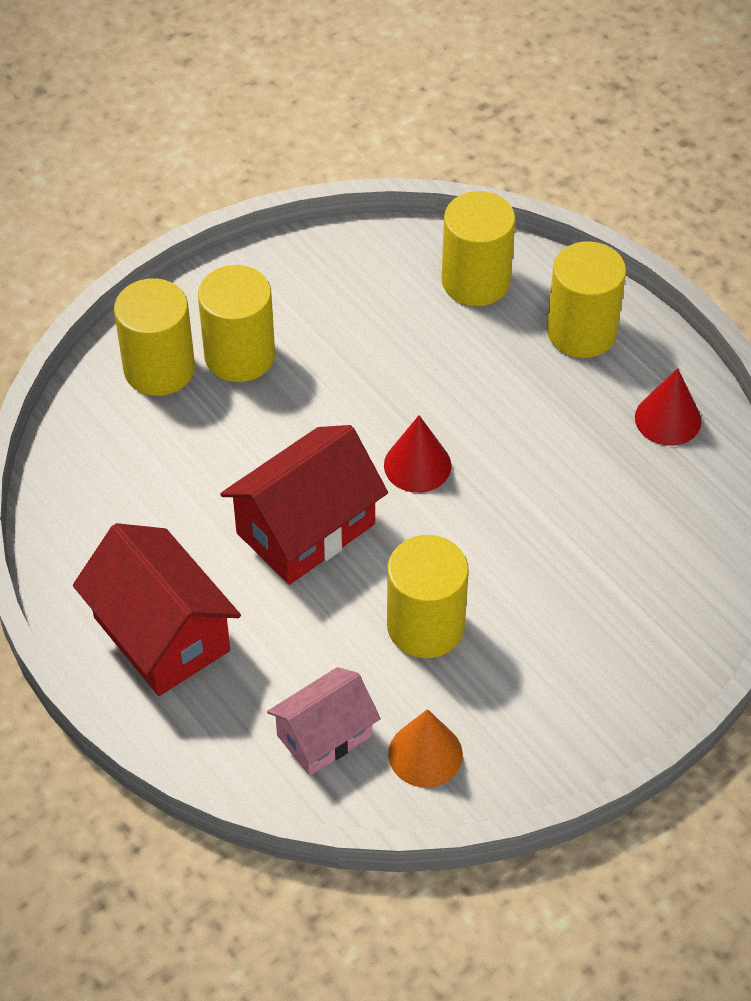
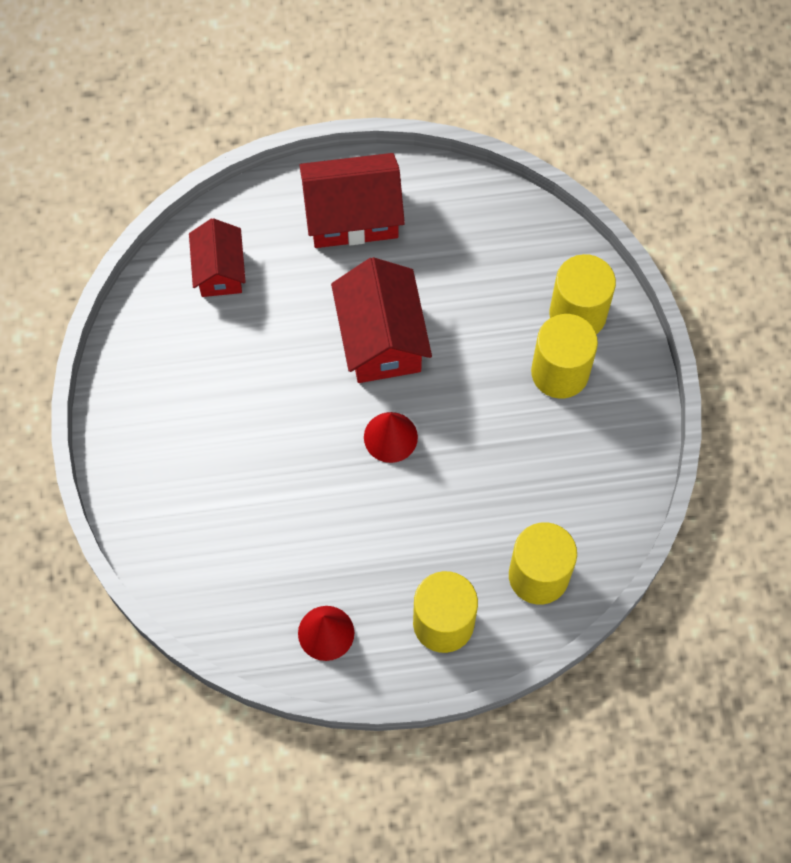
camera: 120 degrees right, 15 degrees up
(324, 735) = (219, 270): pink house -> red house
(425, 626) = (259, 370): yellow cylinder -> none
(425, 754) = (169, 320): orange cone -> none

